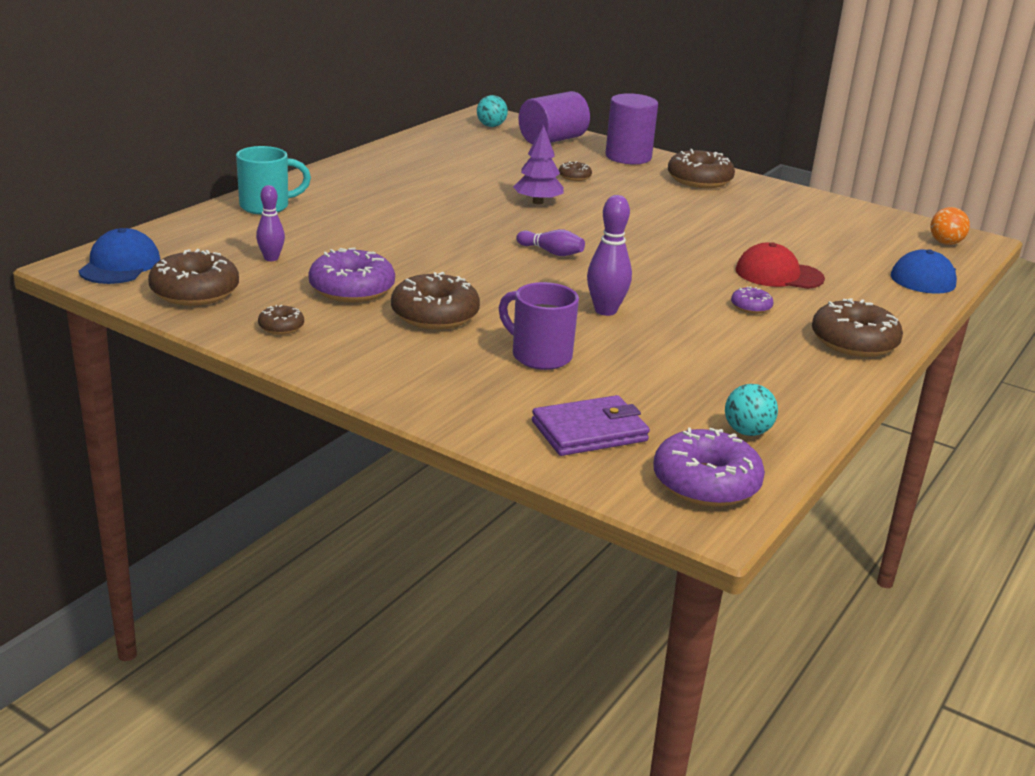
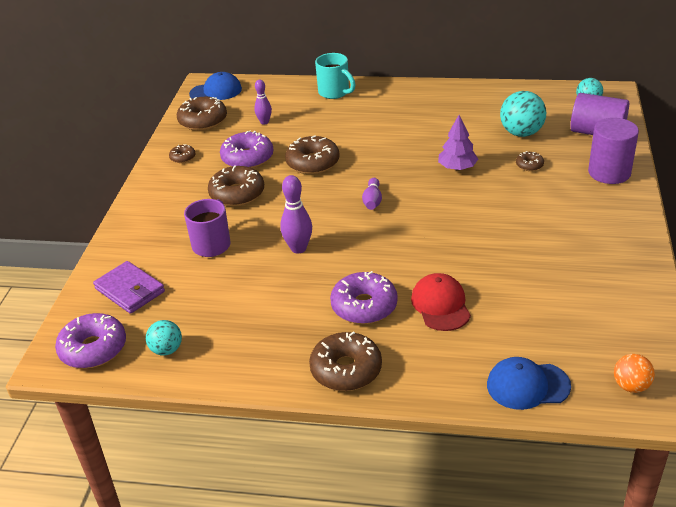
camera: 70 degrees right, 10 degrees up
(509, 162) = (521, 133): none -> turquoise ball
(699, 180) = (604, 217): brown donut -> brown donut (313, 163)
(751, 307) = (364, 306): purple donut -> purple donut, size x2.01

